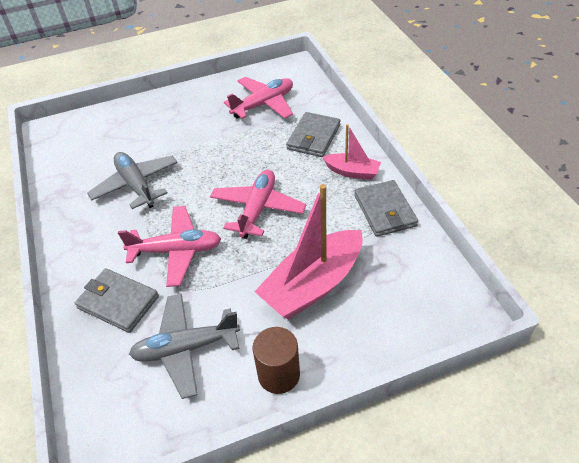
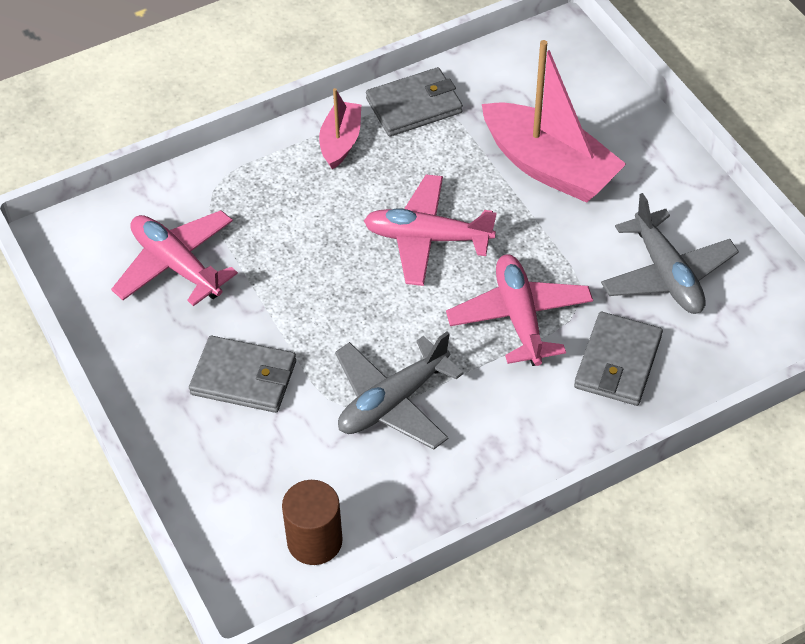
camera: 100 degrees left, 5 degrees up
(279, 374) = (677, 185): brown cylinder -> brown cylinder (314, 541)
(313, 137) = (264, 191): grey wallet -> grey wallet (244, 378)

